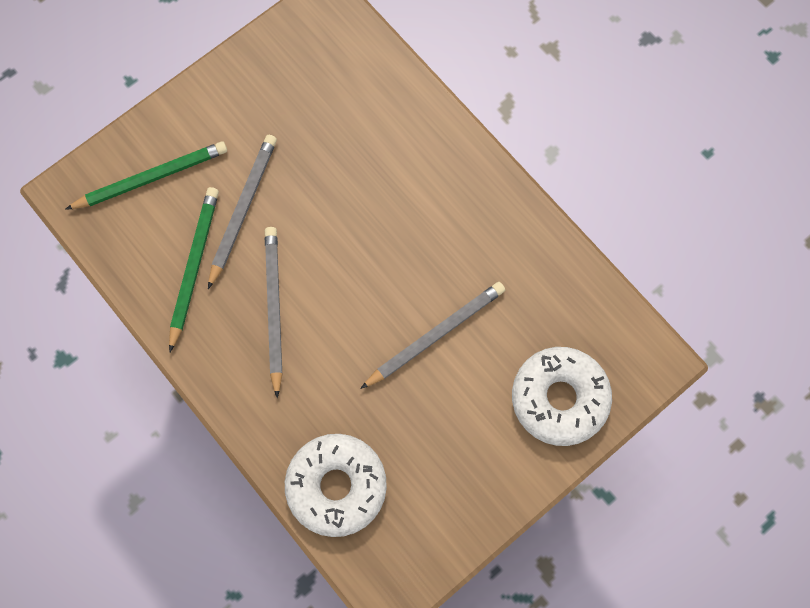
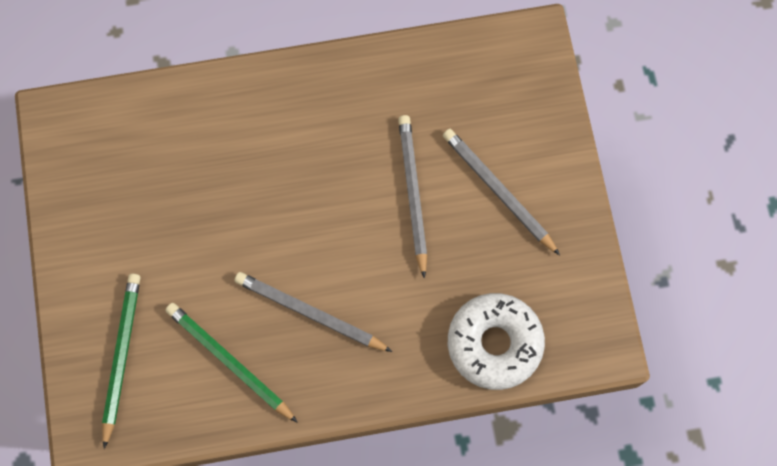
camera: 60 degrees left, 0 degrees up
(243, 210) = (203, 292): grey pencil -> grey pencil (498, 191)
(559, 398) = (522, 128): white donut -> none

